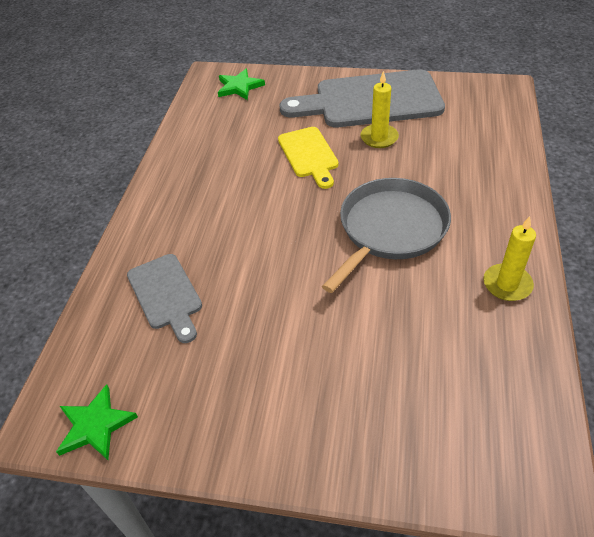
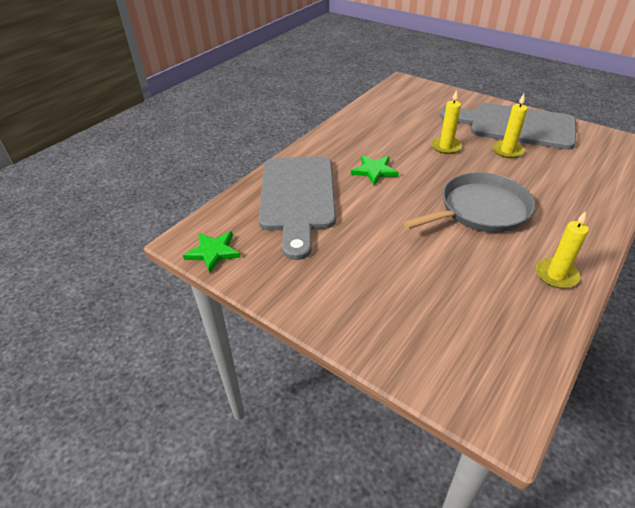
camera: 25 degrees right, 5 degrees down
(166, 294) = (297, 197): grey cutting board -> grey cutting board, size x1.86
(239, 87) = (419, 93): green star -> green star (374, 171)
(309, 155) = (446, 147): yellow cutting board -> yellow candle

